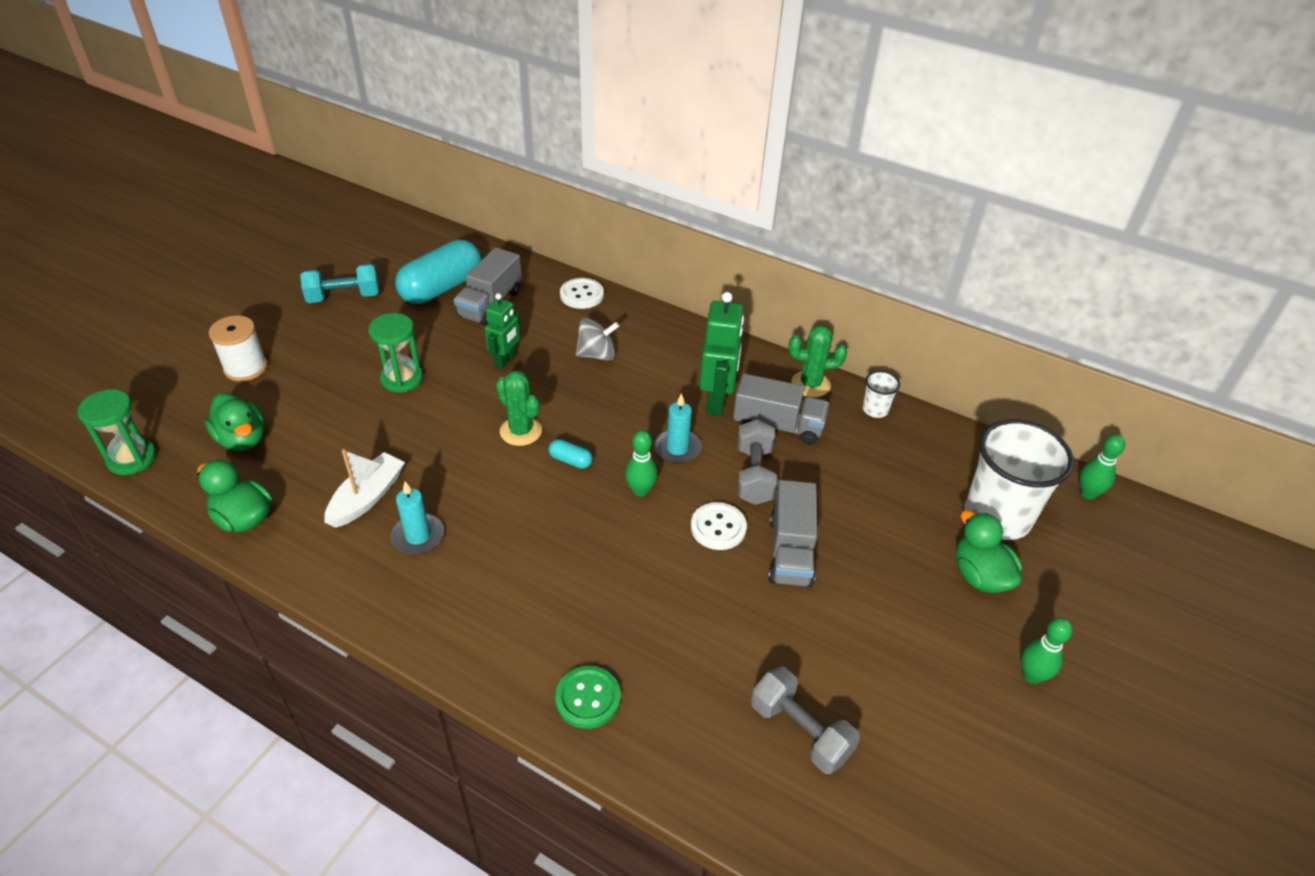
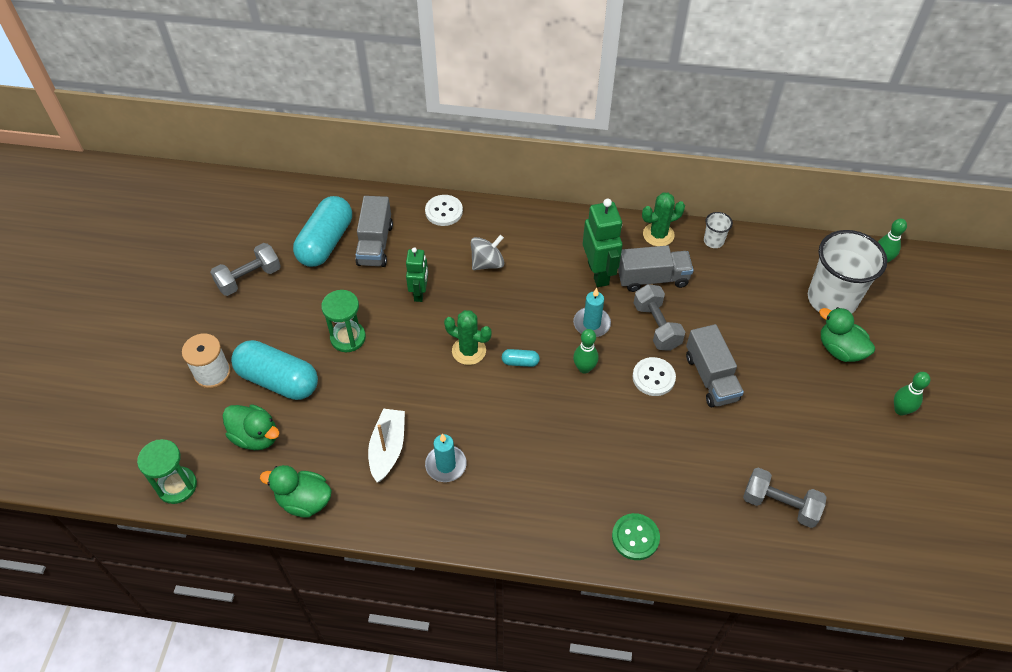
camera: 20 degrees left, 10 degrees up
(304, 395) = (278, 380): none -> turquoise capsule
(344, 297) = (249, 278): turquoise dumbbell -> grey dumbbell

